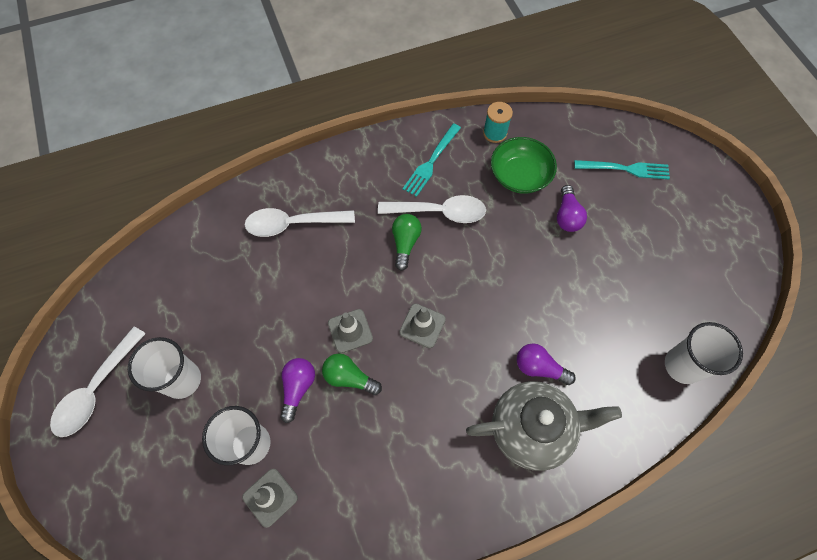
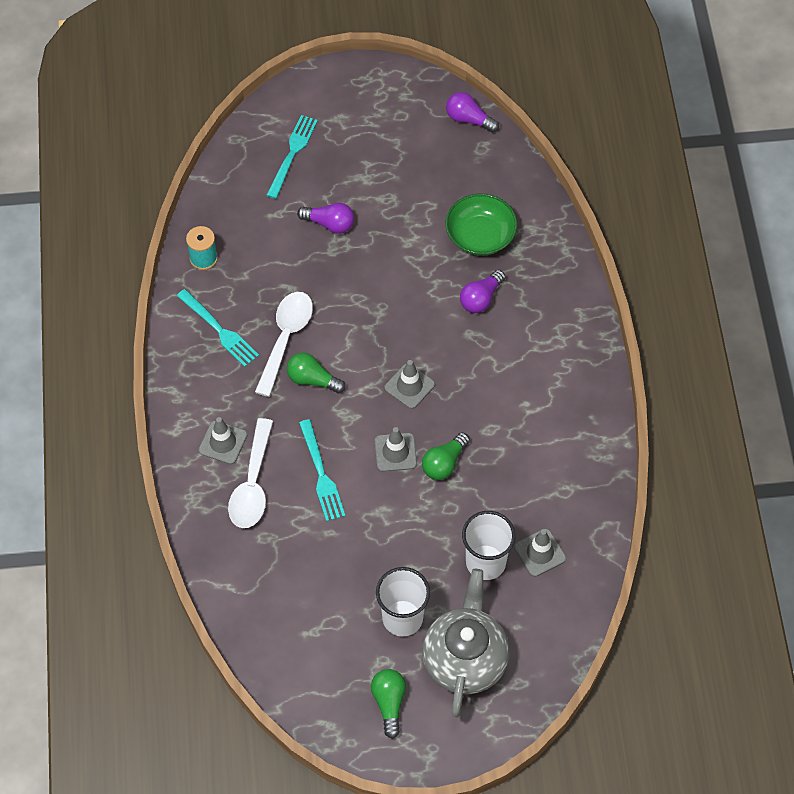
camera: 75 degrees left, 5 degrees down
(97, 389) = (389, 703): white spoon -> green light bulb
(298, 388) = (442, 511): purple light bulb -> purple light bulb (468, 119)
(313, 275) = (321, 474): none -> turquoise fork
(327, 192) = (223, 442): none -> grey traffic cone
(519, 175) = (266, 251): green bowl -> green bowl (480, 236)
(532, 429) = (535, 322): grey teapot -> grey teapot (465, 659)
(682, 365) = (511, 184): white cup -> none

